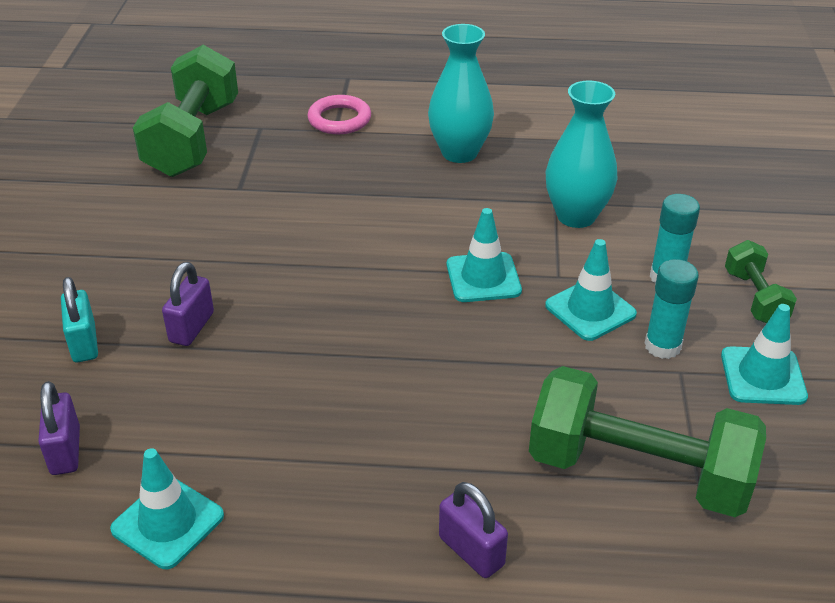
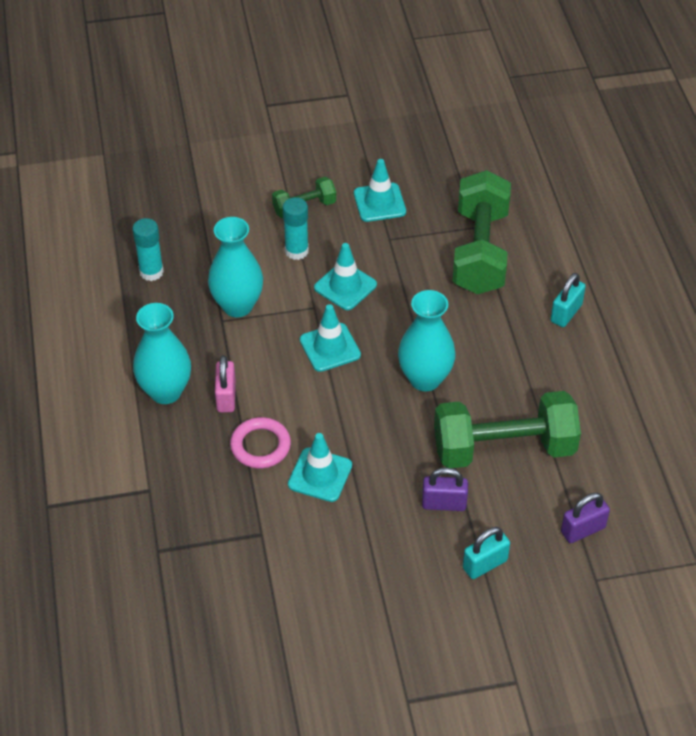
camera: 105 degrees left, 10 degrees up
(168, 522) = (610, 454): turquoise traffic cone -> turquoise traffic cone (320, 475)
(193, 139) = (191, 598): green dumbbell -> green dumbbell (504, 448)
(339, 119) = (129, 491): pink ring -> pink ring (260, 446)
(397, 352) = (425, 379): none -> turquoise vase
(435, 190) = (226, 397): none -> pink padlock
(471, 551) = (566, 313): purple padlock -> turquoise padlock
(662, 346) = (369, 248): turquoise glue stick -> turquoise glue stick (151, 272)

